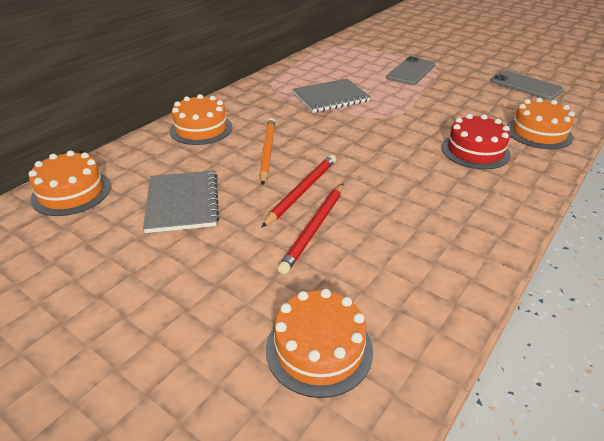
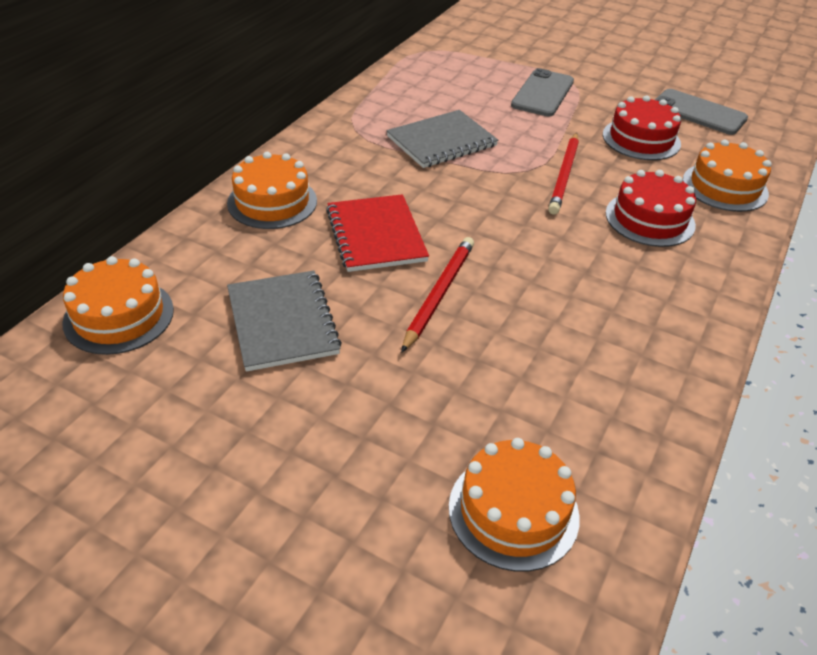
camera: 10 degrees left, 5 degrees up
(267, 152) = (376, 235): orange pencil -> red notebook
(314, 228) = (469, 348): red pencil -> red pencil (564, 175)
(478, 101) = (641, 139): none -> red cake

